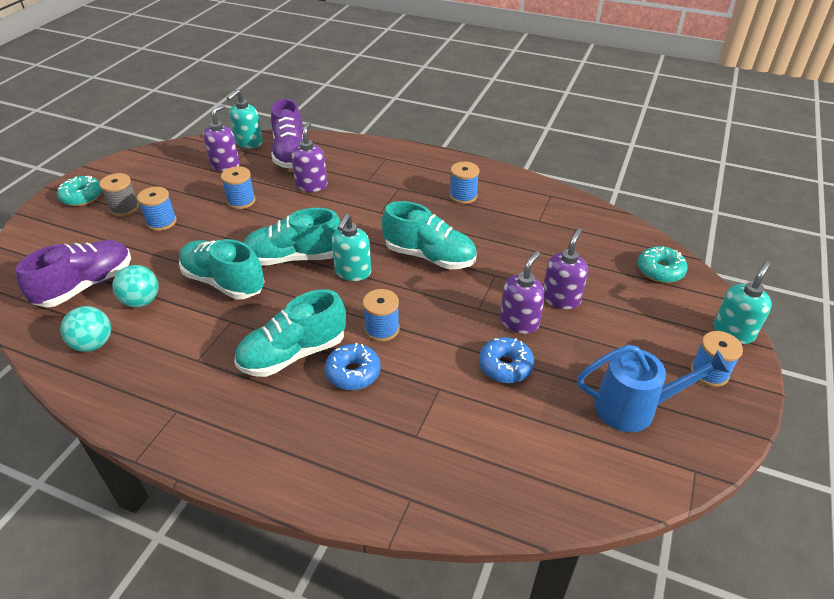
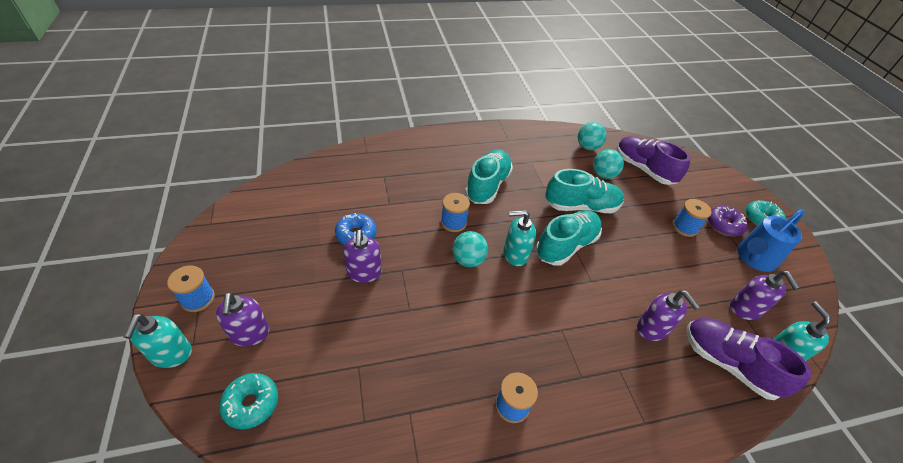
camera: 140 degrees right, 5 degrees up
(86, 285) = (643, 169): purple shoe -> purple shoe turned 135 degrees clockwise
(124, 208) = (723, 225): grey spool -> purple donut
(241, 201) = (672, 276): blue spool -> none
(353, 272) = (515, 254): turquoise soap dispenser -> turquoise soap dispenser turned 75 degrees counterclockwise
(353, 373) = (444, 190): blue donut -> none
(404, 288) = (468, 260): none -> turquoise ball
(429, 256) = (475, 300): turquoise shoe -> none
(561, 299) = (341, 312): purple soap dispenser -> purple soap dispenser (249, 334)
(635, 408) = (256, 245): blue watering can -> blue watering can (753, 259)

